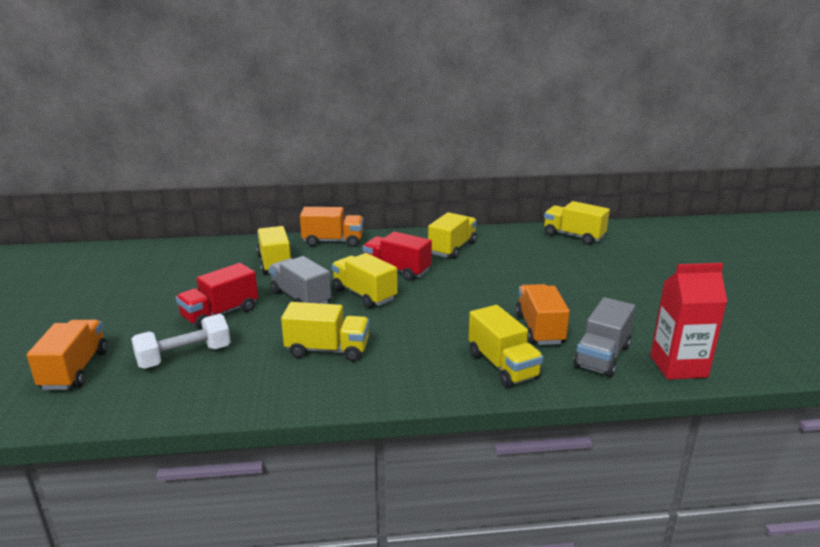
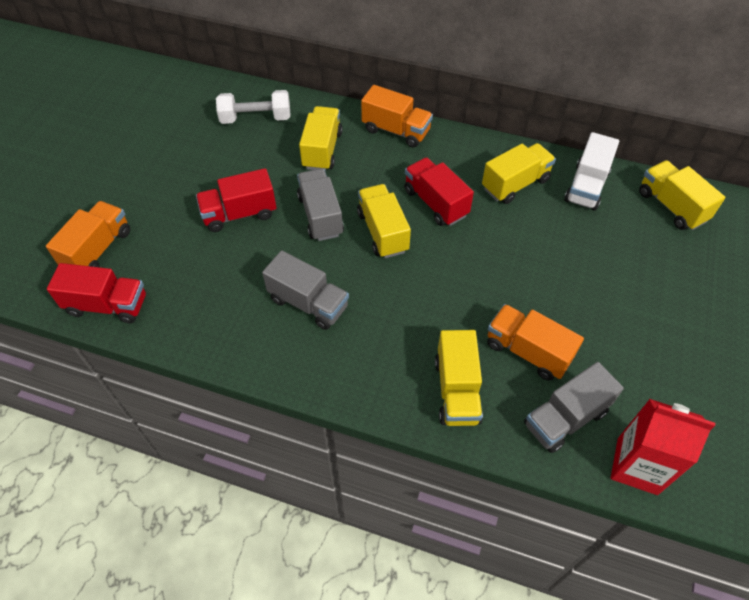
camera: 25 degrees right, 30 degrees up
(109, 405) = (107, 305): none -> red truck
(184, 356) = (186, 265): white dumbbell -> white dumbbell (256, 118)
(327, 350) = (308, 303): yellow truck -> grey truck
(506, 239) = (586, 186): none -> white truck
(539, 329) = (527, 351): orange truck -> orange truck turned 75 degrees counterclockwise

